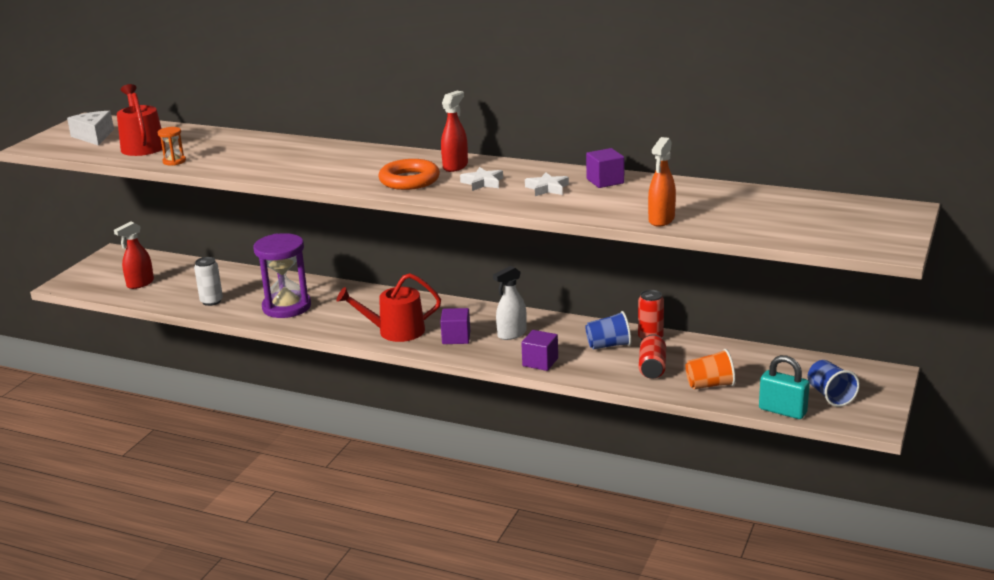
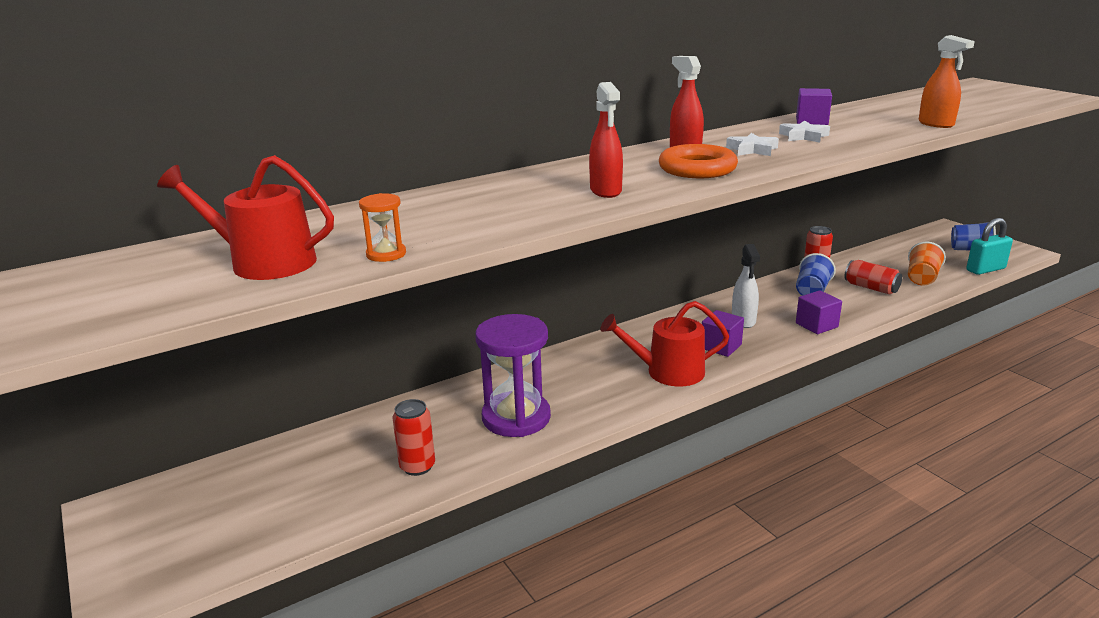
camera: 55 degrees left, 0 degrees up
(94, 136) = (124, 286): white cheese -> none
(140, 284) = (260, 513): red spray bottle -> red spray bottle (606, 191)
(211, 301) = (417, 466): white can -> red can
(395, 331) = (668, 372): red watering can -> red watering can turned 60 degrees clockwise

